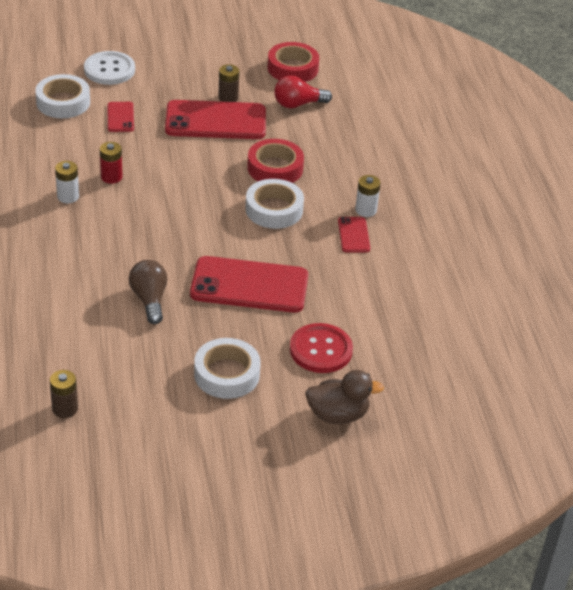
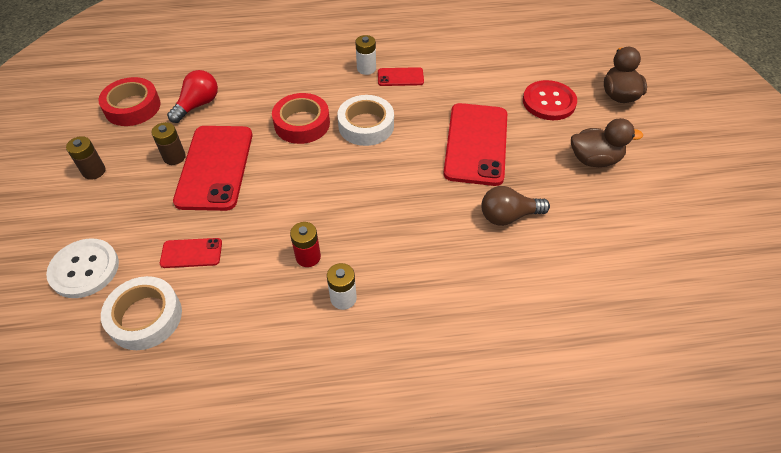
camera: 85 degrees left, 10 degrees up
(65, 409) = (678, 278): brown battery -> brown battery (94, 171)
(227, 374) = (594, 159): white tape -> brown duck
(298, 104) = (198, 105): red light bulb -> red light bulb turned 135 degrees counterclockwise

